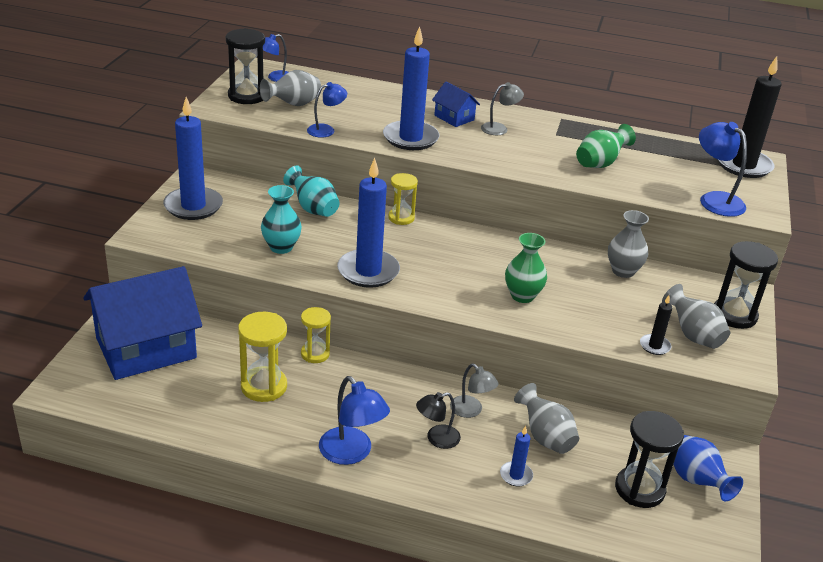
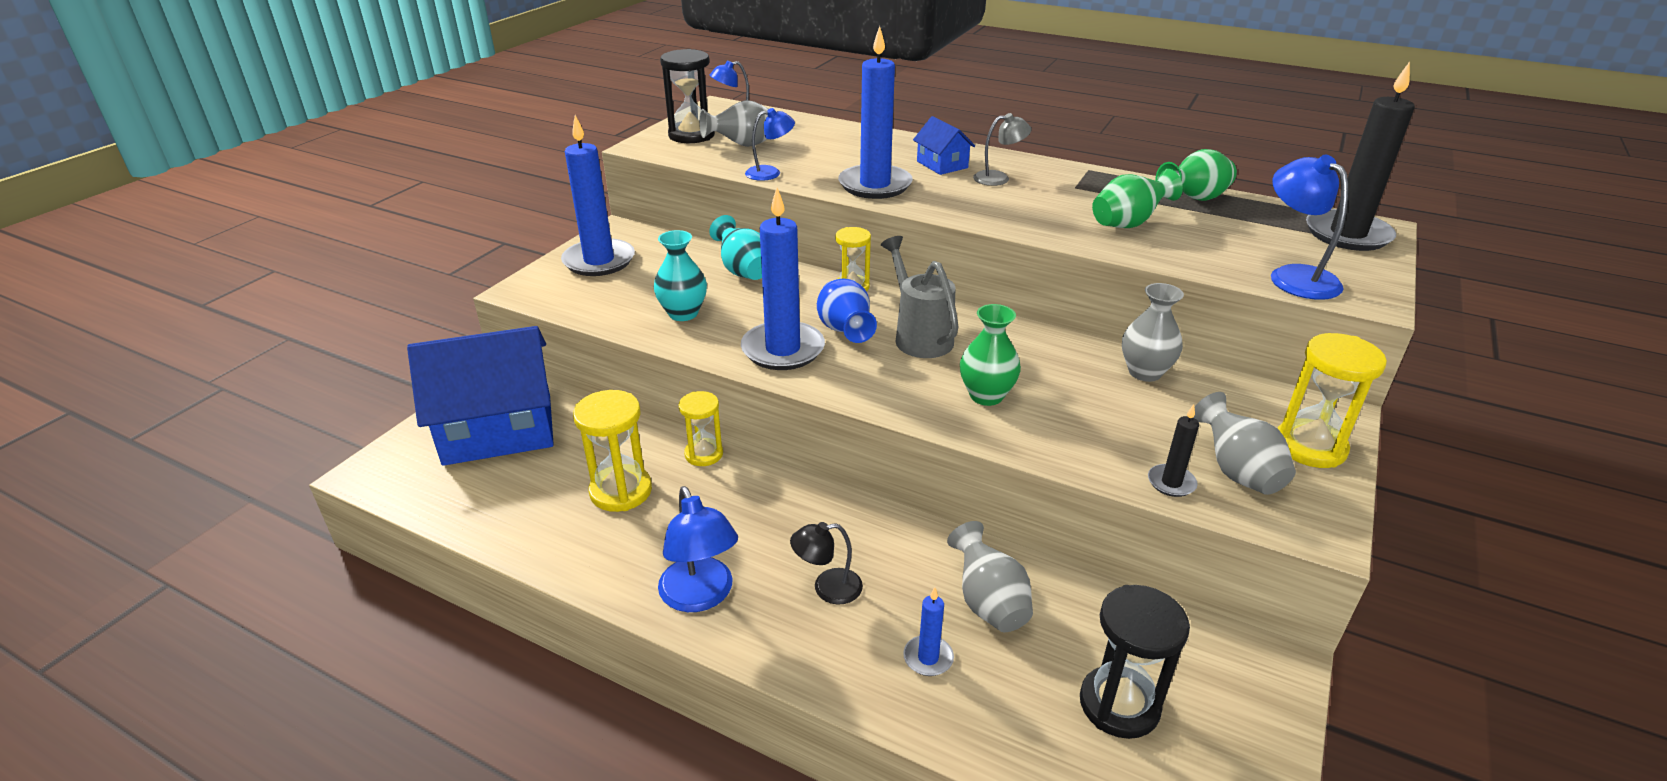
camera: 15 degrees right, 0 degrees up
(463, 254) = (919, 336): none -> grey watering can
(471, 411) = (889, 552): grey lamp -> none
(639, 141) = (1193, 199): none -> green vase
(696, 481) = (1216, 702): blue vase -> blue vase (845, 331)
(734, 315) = (1310, 447): black hourglass -> yellow hourglass

